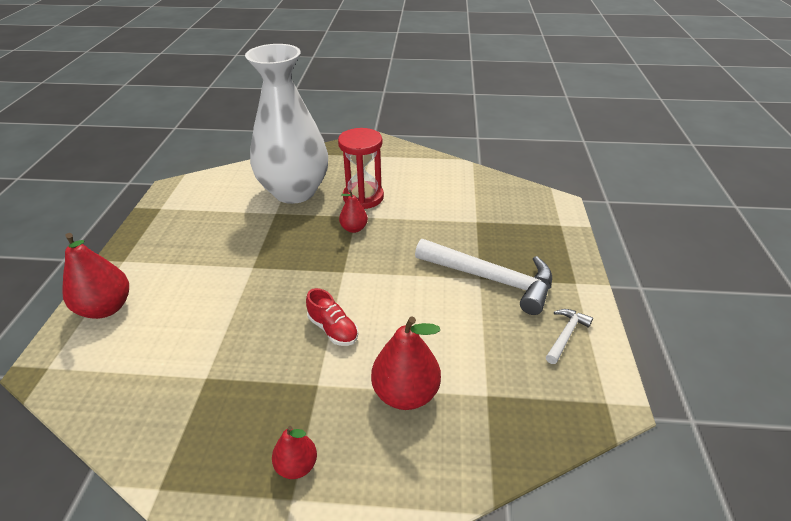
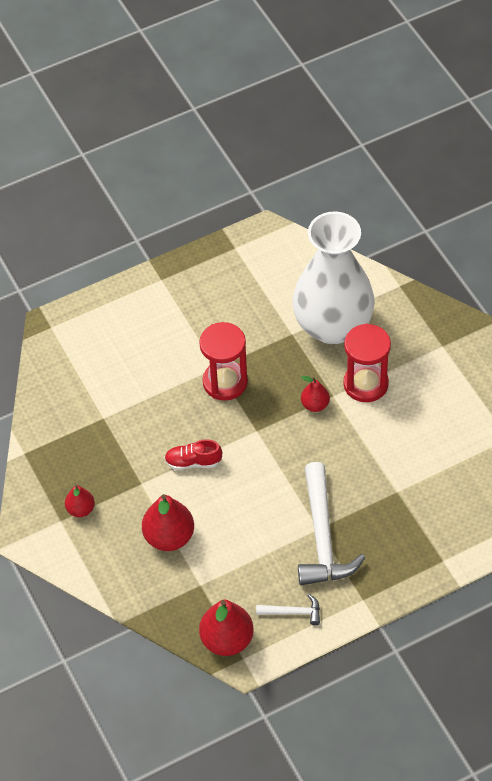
camera: 60 degrees right, 15 degrees up
(106, 308) = (114, 312): red pear -> red pear (227, 640)
(273, 268) = (225, 382): none -> red hourglass
(333, 329) = (193, 462): red shoe -> red shoe turned 75 degrees clockwise

